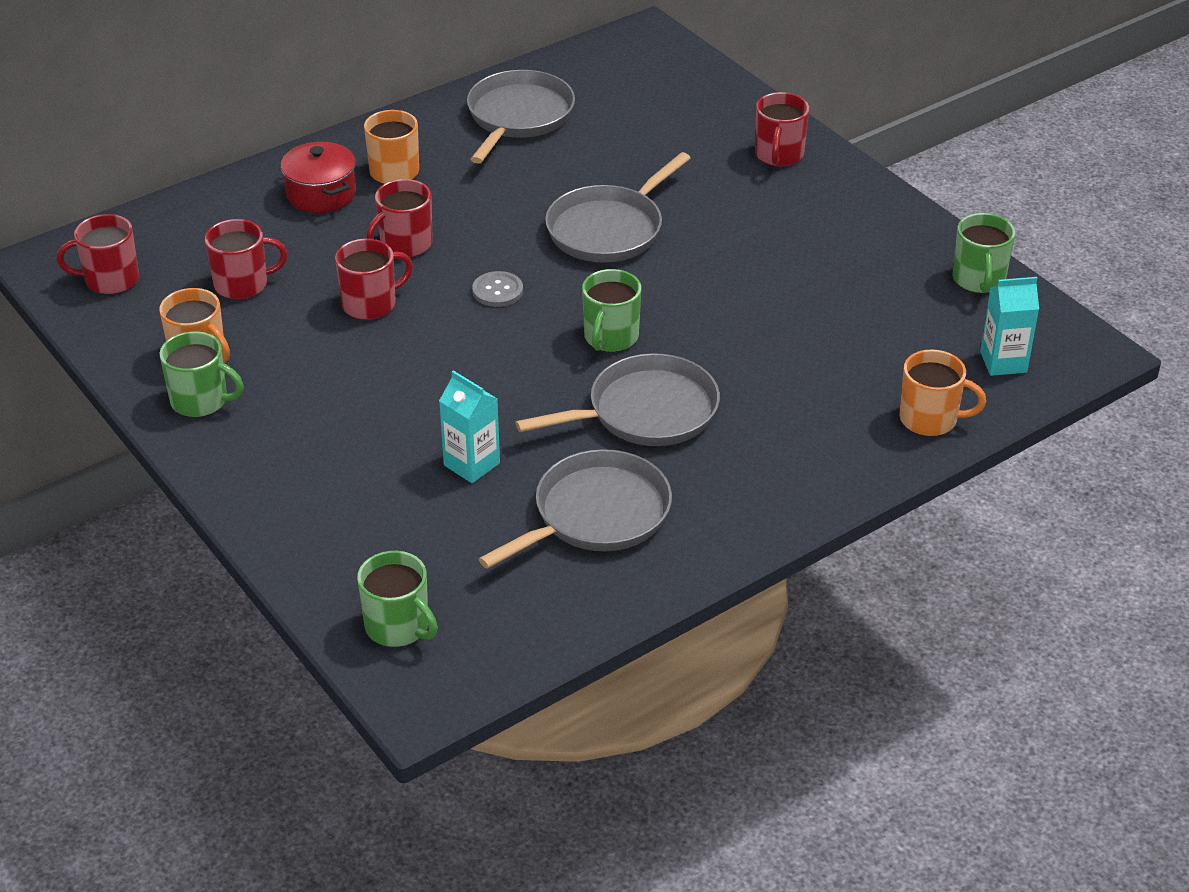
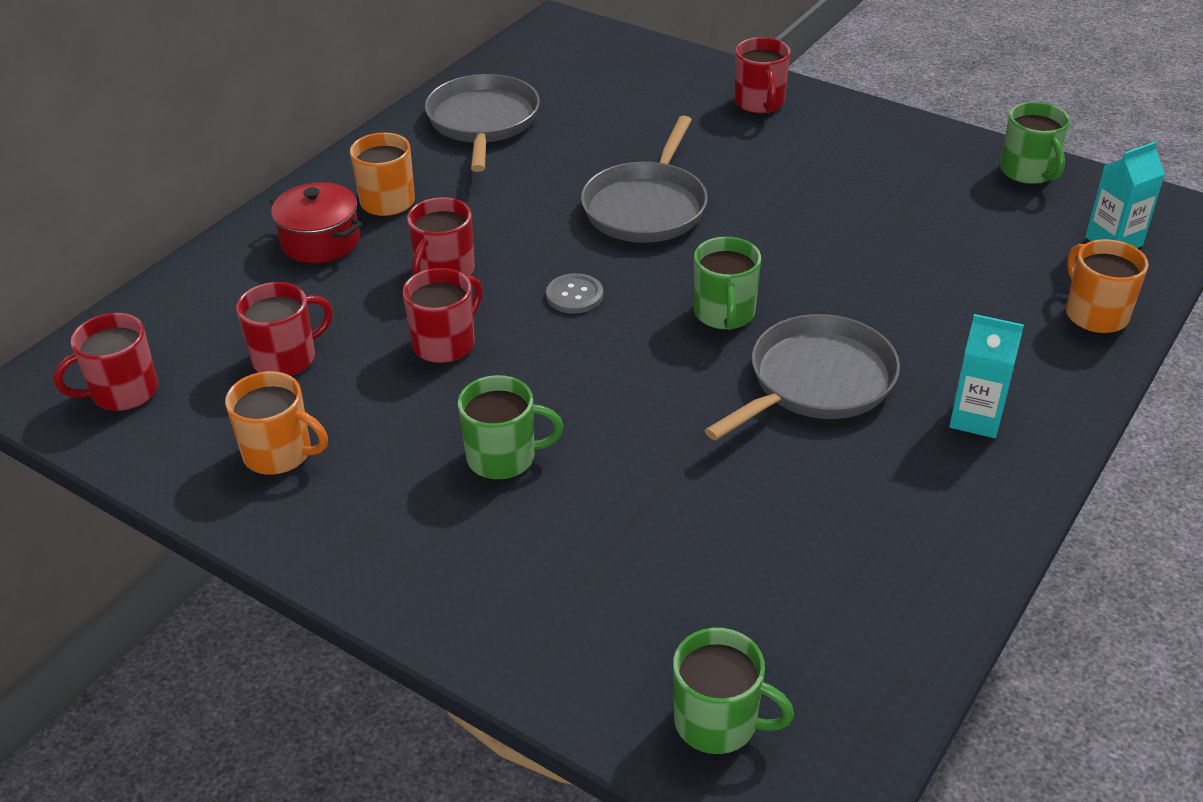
camera: 20 degrees left, 0 degrees up
(201, 401) = (310, 506): green mug -> green mug (503, 457)
(471, 464) = (671, 492): turquoise carton -> turquoise carton (976, 418)
(596, 514) = (846, 511): grey pan -> none
(930, 419) = (1095, 314): orange mug -> orange mug turned 105 degrees counterclockwise

